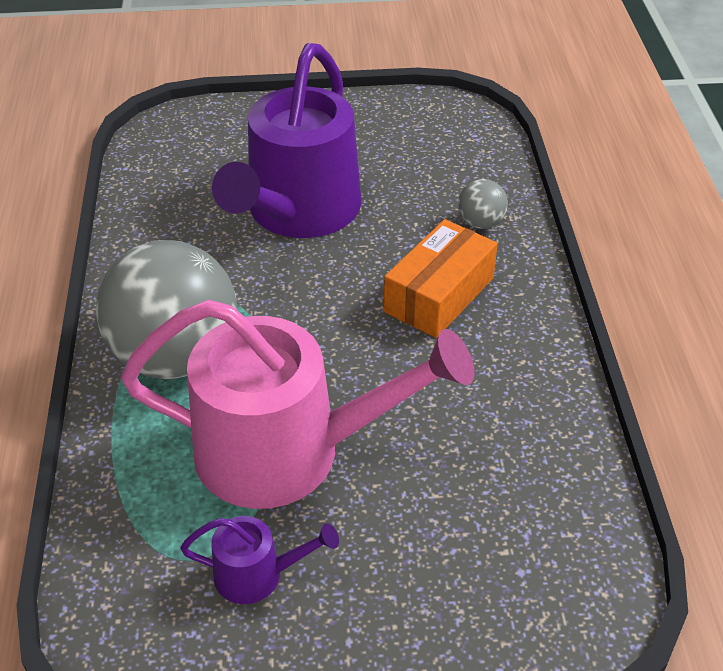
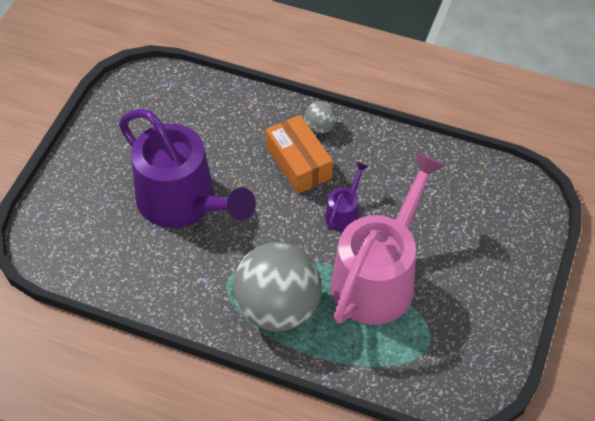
camera: 65 degrees left, 10 degrees up
(257, 575) = (452, 318): purple watering can -> purple watering can (344, 213)
(480, 223) = (250, 118): grey ball -> grey ball (320, 127)

